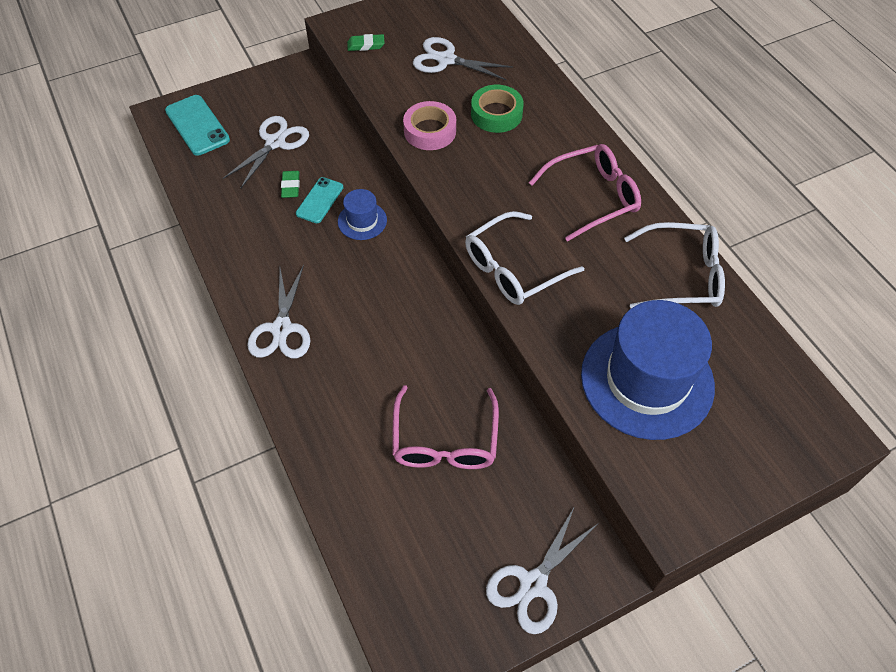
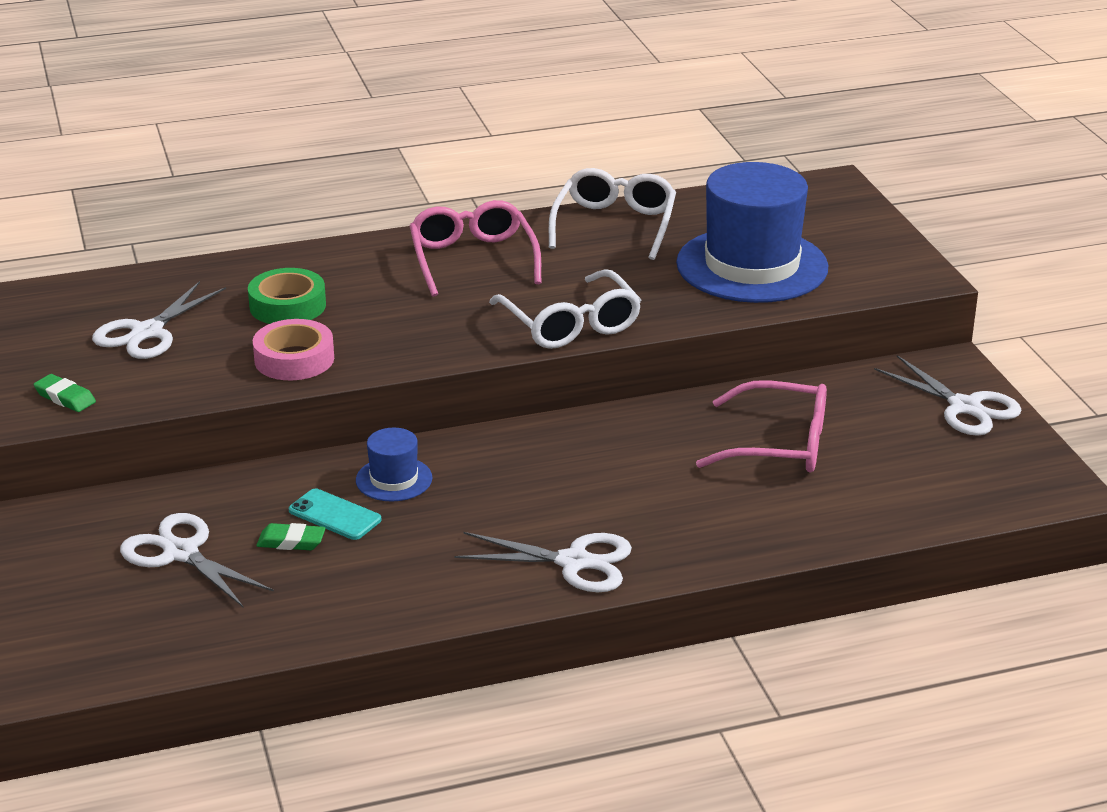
camera: 80 degrees left, 25 degrees down
(197, 125) = (88, 639): turquoise phone -> none
(366, 45) = (65, 397): green eraser -> green eraser turned 60 degrees counterclockwise

